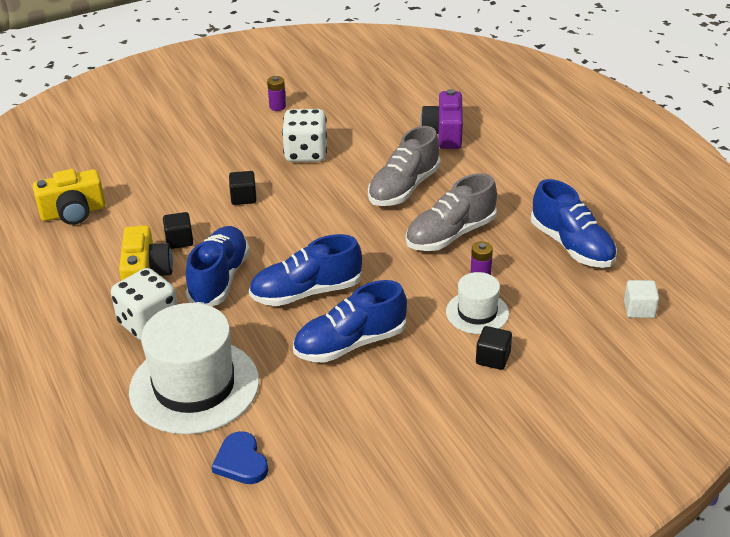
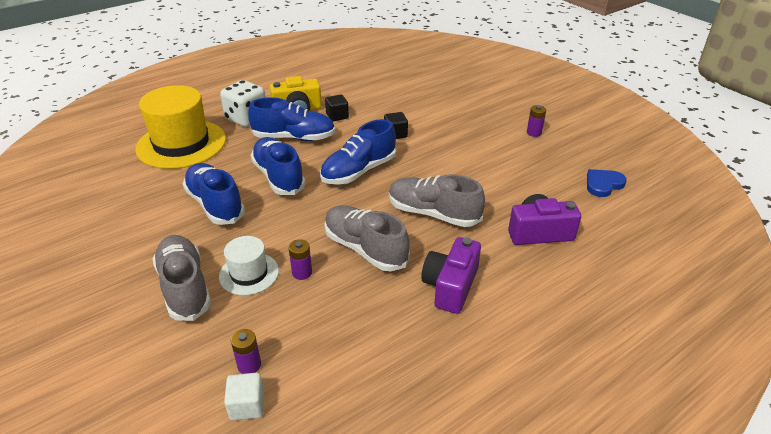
camera: 80 degrees right, 0 degrees up
(73, 212) = (362, 75): yellow camera -> none
(194, 386) = (181, 144): white hat -> yellow hat
(241, 462) = (104, 171): blue heart -> blue heart (603, 184)
(306, 153) = (468, 155): white dice -> none
(493, 358) = (184, 287): black cube -> grey shoe
(508, 190) = (450, 286): none -> purple camera
(572, 246) = (359, 342): blue shoe -> blue shoe (359, 171)
(596, 309) = (249, 365): none -> purple battery

